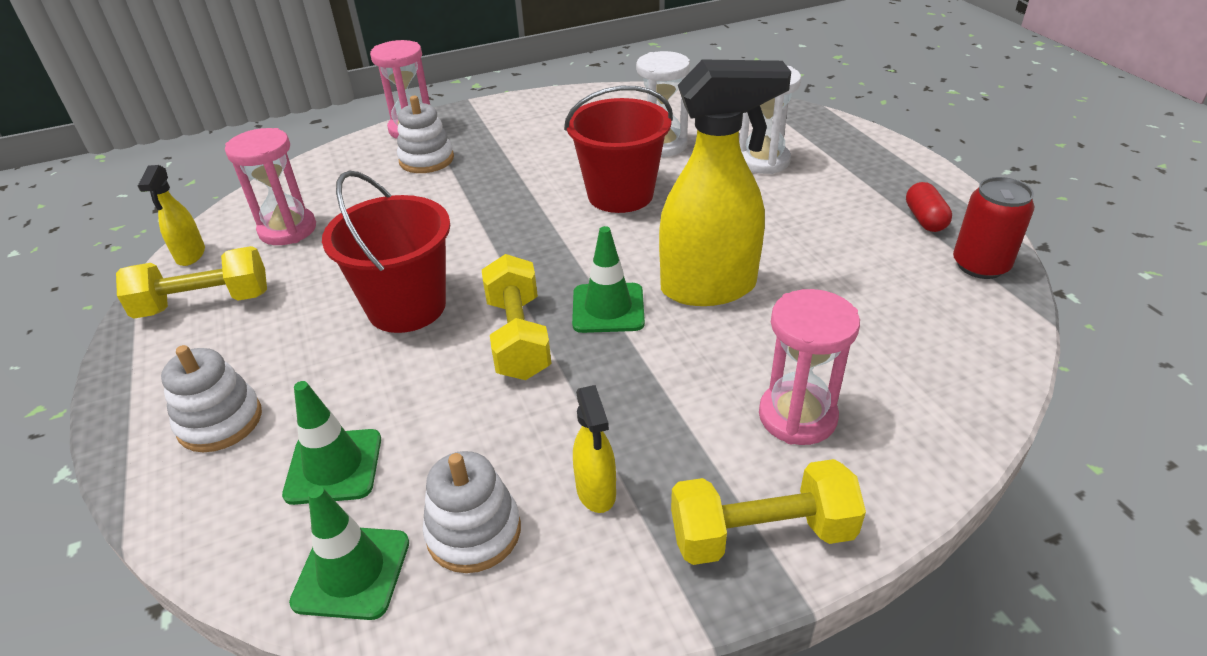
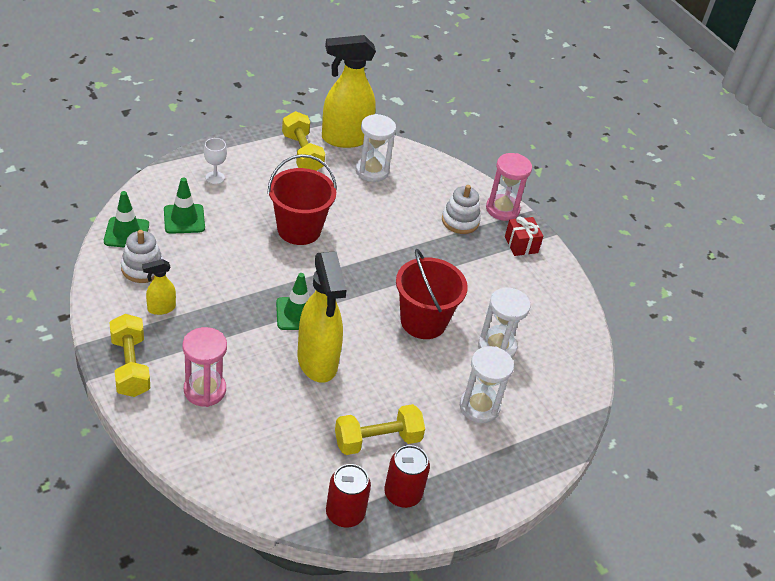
camera: 75 degrees right, 5 degrees up
(190, 255) = (345, 138): yellow spray bottle -> yellow spray bottle, size x2.13
(220, 421) = (215, 177): white stacking toy -> white goblet
(288, 230) = (372, 171): pink hourglass -> white hourglass
(482, 120) = (521, 244): none -> red gift
(518, 337) = (272, 276): yellow dumbbell -> yellow dumbbell (377, 440)
(924, 219) = (402, 494): red capsule -> red can

